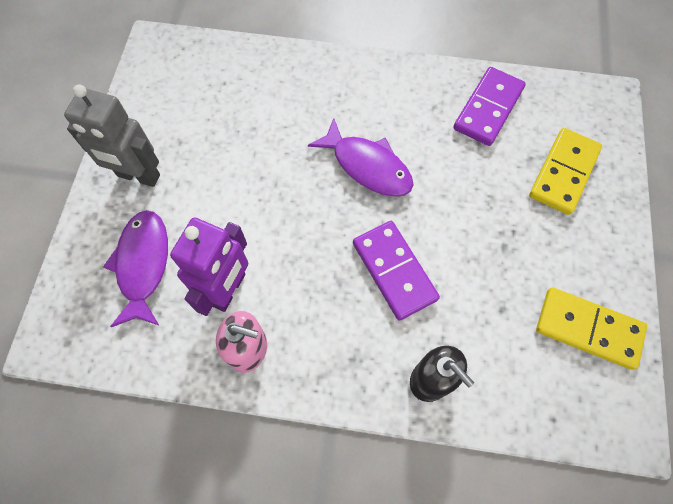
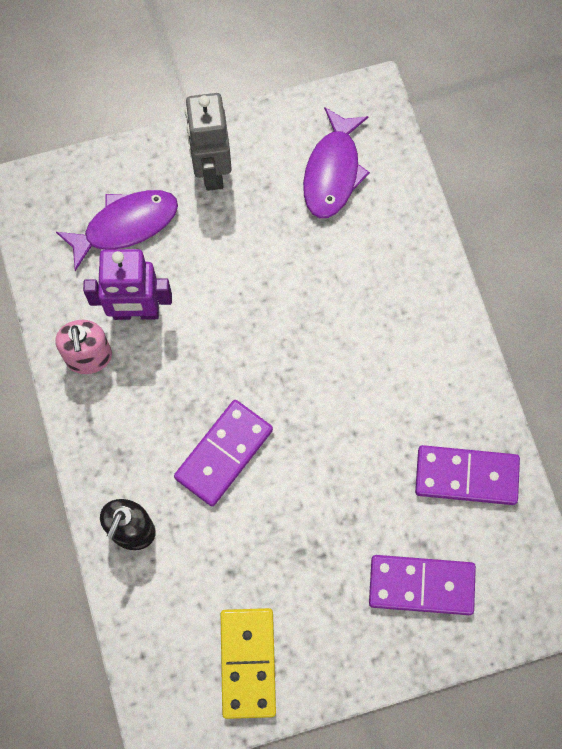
camera: 65 degrees right, 5 degrees up
(367, 166) = (329, 379): purple fish -> purple fish (333, 172)
(563, 173) = (421, 585): yellow domino -> purple domino

